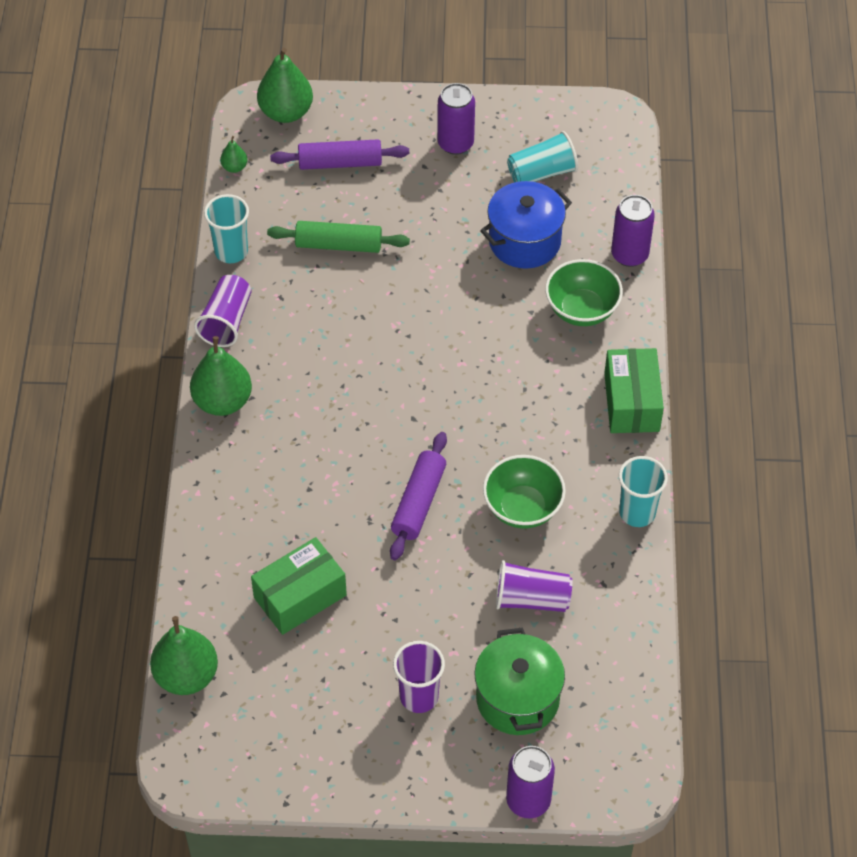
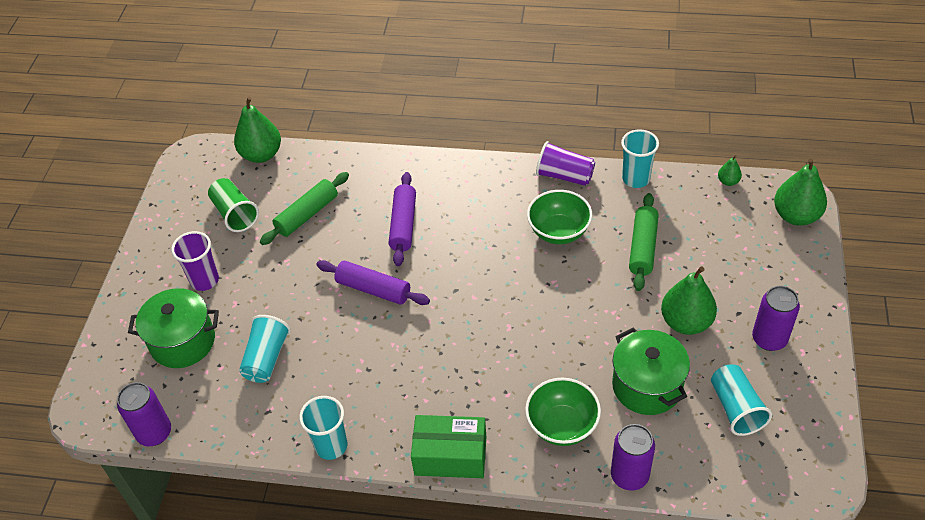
camera: 100 degrees right, 5 degrees down
(223, 401) = (487, 173): green pear -> green pear (686, 322)
(300, 596) = (307, 215): green box -> green rolling pin
(301, 685) = (235, 214): none -> green cup
(340, 163) = (738, 251): purple rolling pin -> purple rolling pin (403, 224)
(522, 508) = (354, 359): green bowl -> green bowl (559, 232)
(524, 241) = (647, 386): blue pot -> green pot
(528, 800) = (99, 341): purple can -> purple can (154, 433)
(531, 599) = (266, 358): purple cup -> turquoise cup

